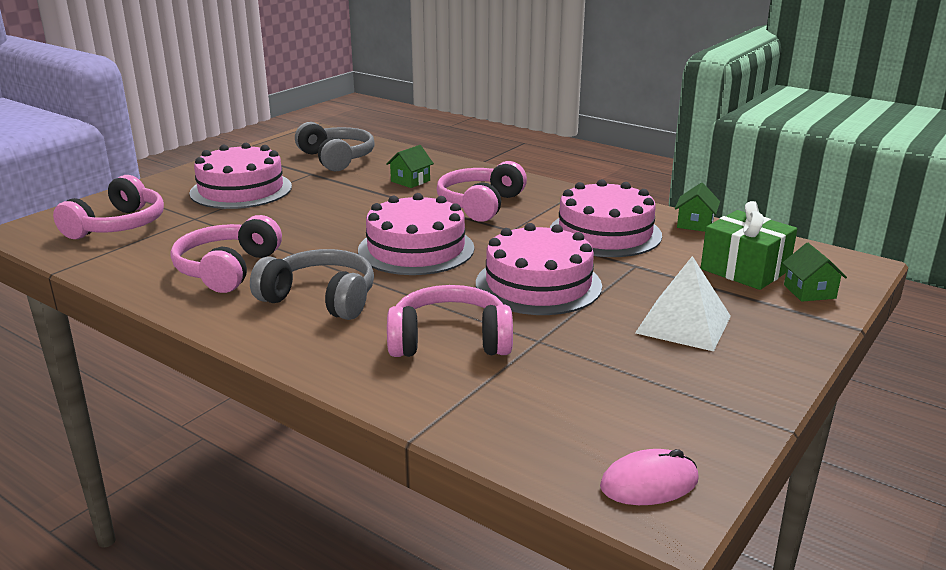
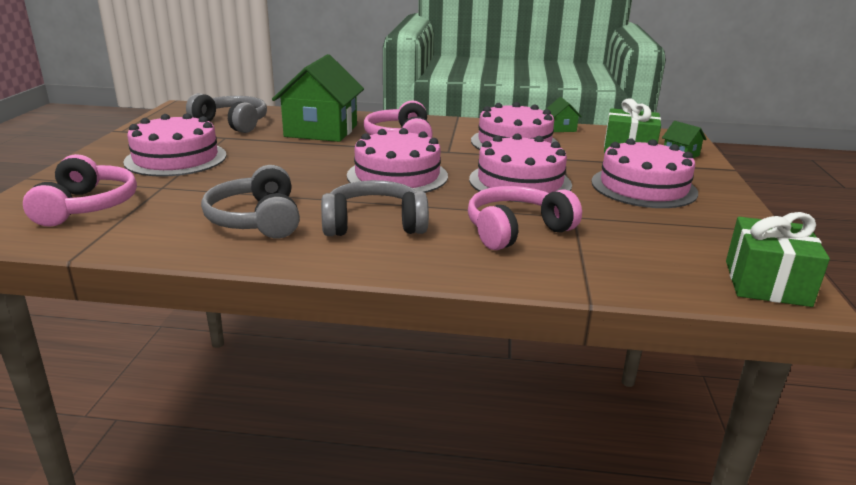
camera: 30 degrees left, 0 degrees up
(227, 269) = (256, 220): pink headphones -> grey headphones
(410, 181) = (321, 131): green house -> green house, size x2.32
(649, 483) = (766, 283): pink mouse -> green gift
(683, 324) = (643, 187): white pyramid -> pink cake

